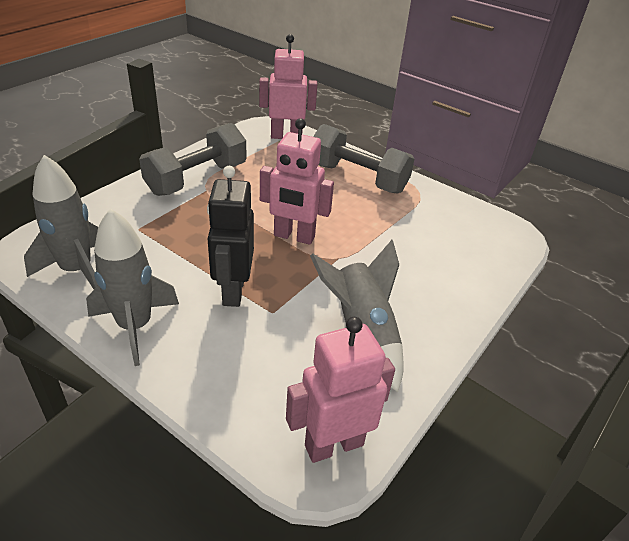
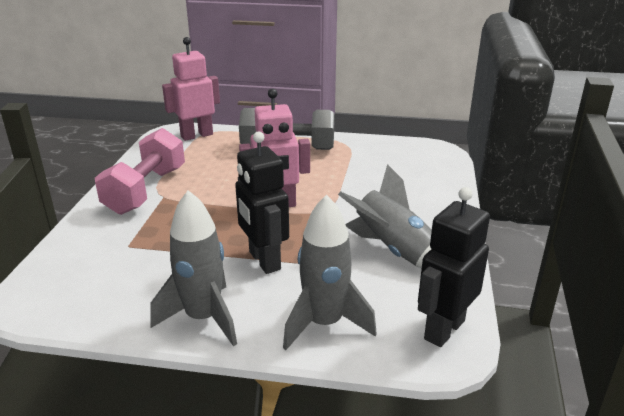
camera: 25 degrees left, 10 degrees down
(77, 270) = (100, 298): grey rocket -> grey rocket (324, 323)
(197, 179) = (146, 190): grey dumbbell -> pink dumbbell
(333, 444) = (443, 329): pink robot -> black robot

